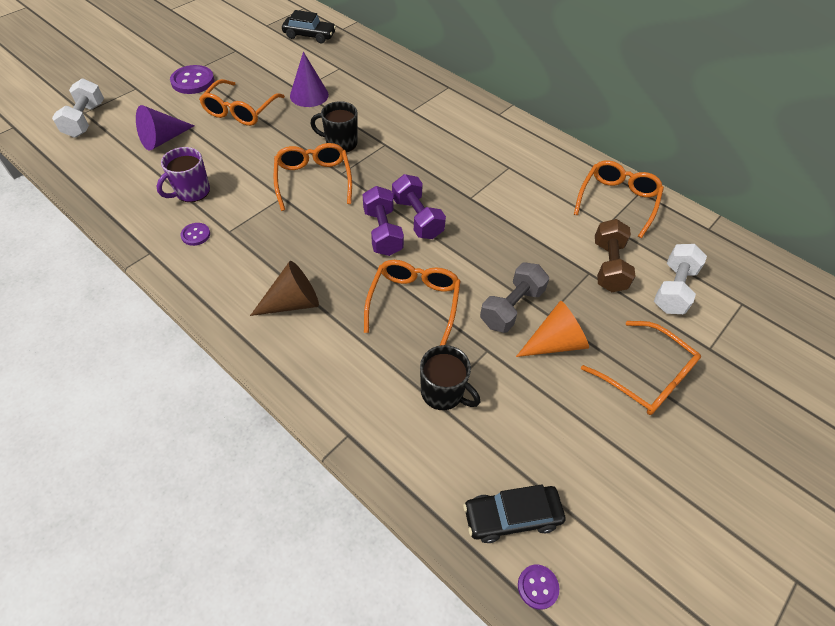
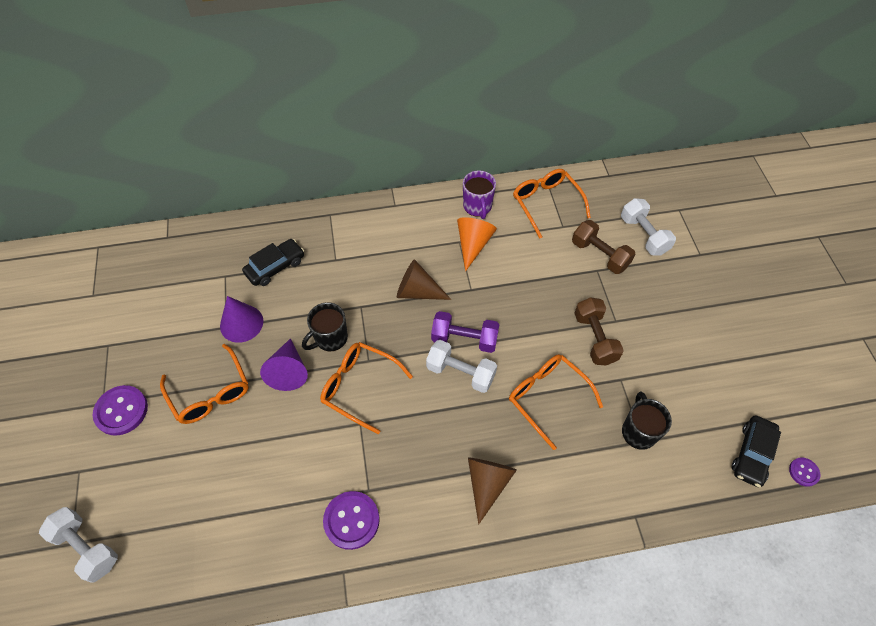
camera: 50 degrees left, 5 degrees up
(163, 139) = (191, 484): purple cone -> purple cone (288, 371)
(191, 192) = (291, 495): purple mug -> purple mug (477, 207)
(196, 235) = (351, 520): purple button -> purple button, size x1.87
(309, 35) = (150, 269): black car -> black car (275, 267)
(383, 232) = (460, 373): purple dumbbell -> white dumbbell
(432, 168) = (417, 292): none -> brown cone
(443, 393) = (638, 431): black mug -> black mug turned 75 degrees counterclockwise
(511, 307) = (594, 338): grey dumbbell -> brown dumbbell
(554, 342) = (641, 335): orange cone -> orange cone (473, 245)
(646, 377) = (699, 304): orange glasses -> none

